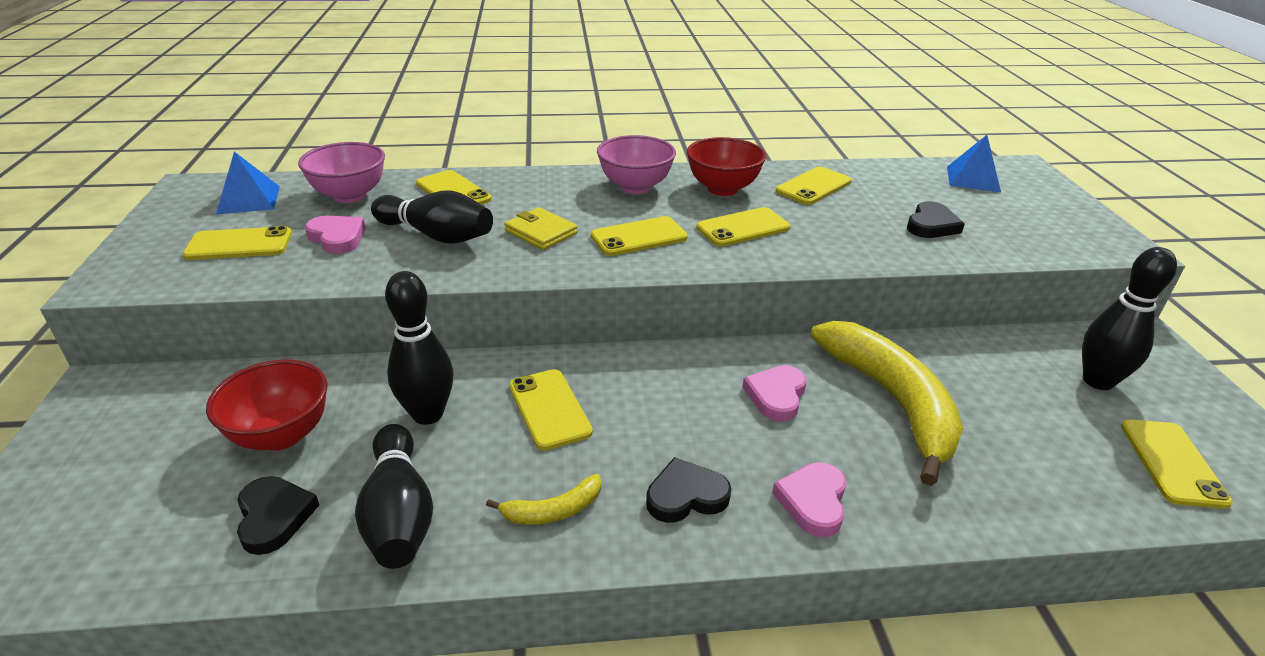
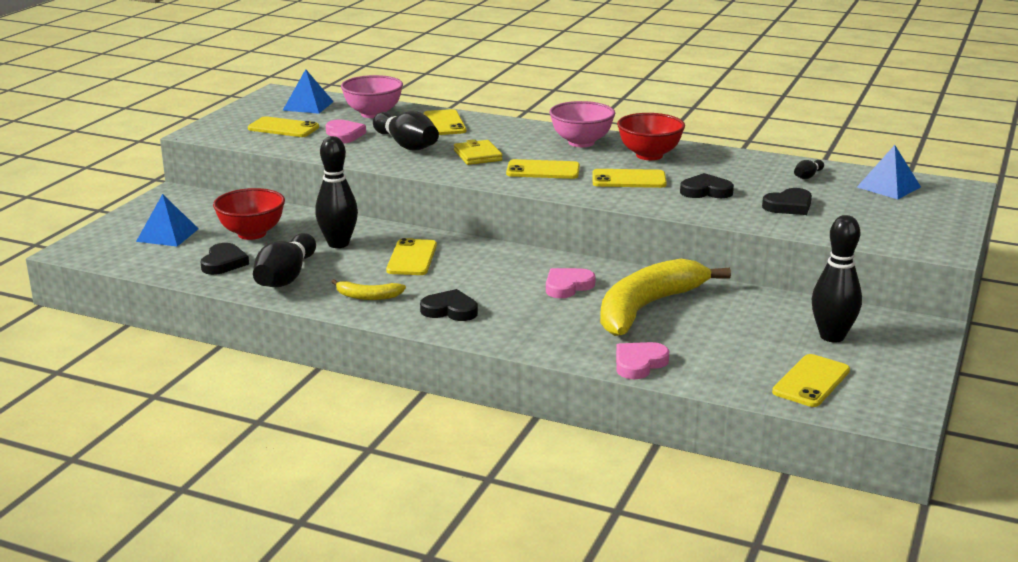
camera: 30 degrees right, 10 degrees down
(134, 483) = (167, 235): none -> blue pyramid
(813, 186) = (729, 167): yellow phone -> none
(813, 501) = (524, 331): pink heart -> pink heart (639, 363)
(835, 225) = (706, 191): none -> black heart
(892, 401) = (647, 307): yellow banana -> yellow banana turned 150 degrees counterclockwise
(894, 182) = (807, 176): none -> black bowling pin

